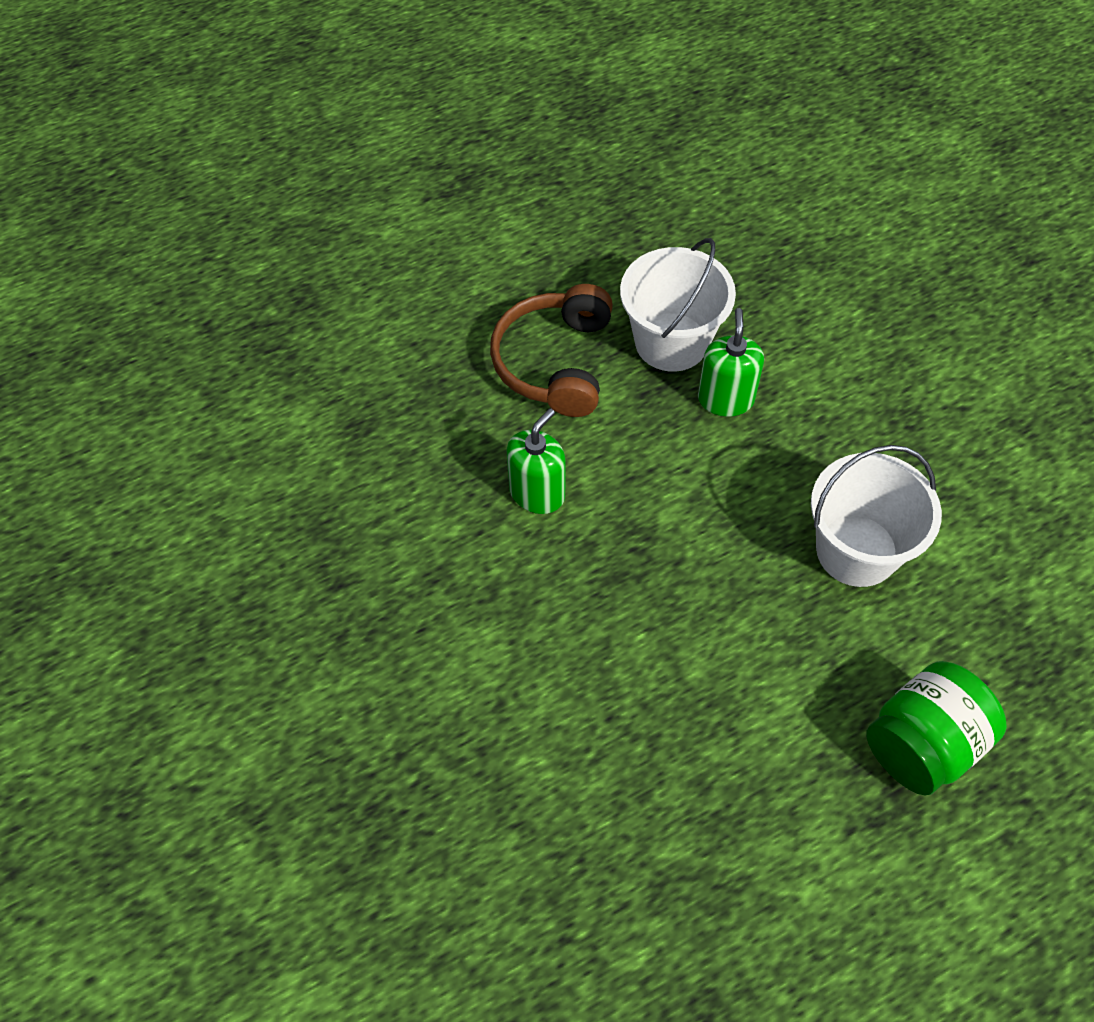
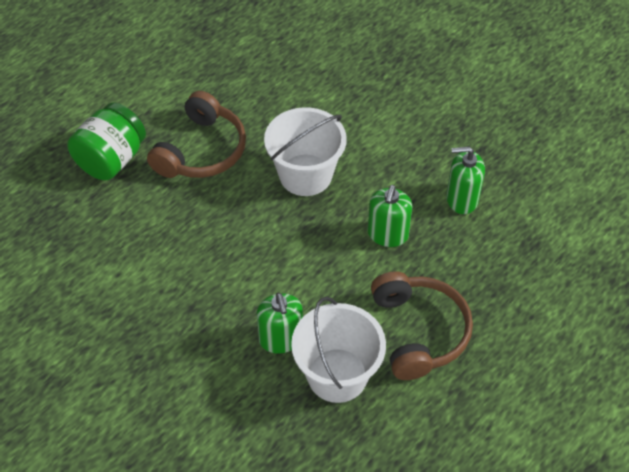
camera: 160 degrees right, 5 degrees down
(411, 514) = (461, 199): none -> green soap dispenser
(769, 715) = (202, 151): none -> brown headphones
(856, 550) = (165, 255): white bucket -> white bucket (305, 175)

